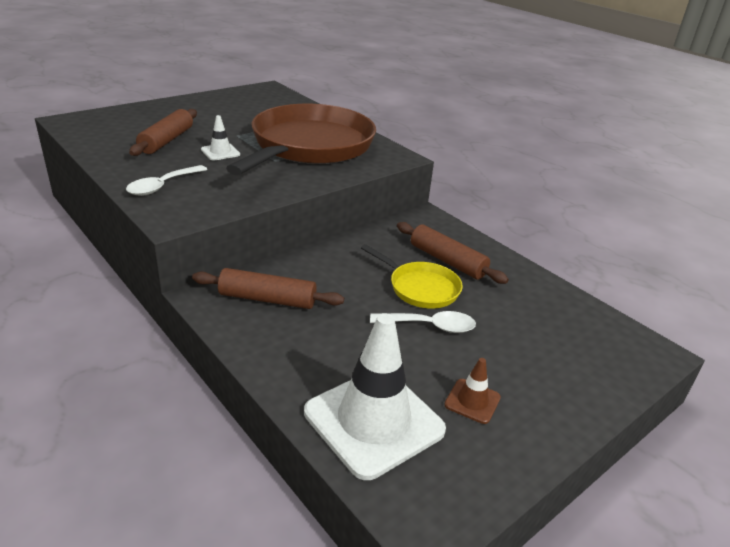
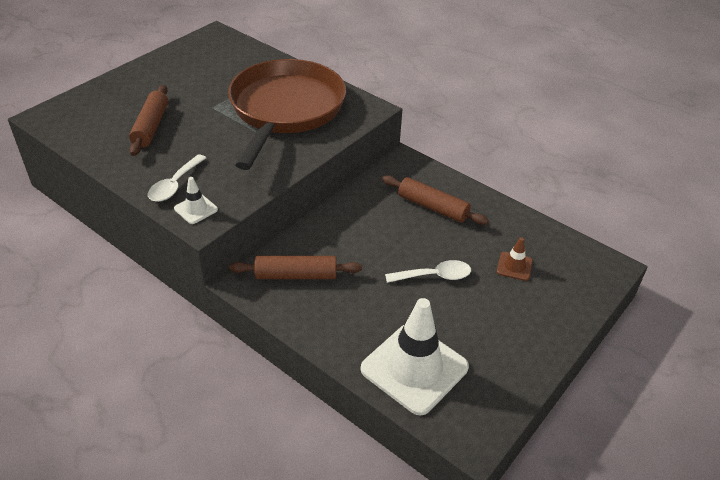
camera: 10 degrees left, 10 degrees up
(220, 152) = (207, 133): white traffic cone -> white traffic cone (196, 209)
(420, 288) = (417, 240): yellow pan -> none
(472, 401) = (482, 337): brown traffic cone -> brown traffic cone (514, 266)

